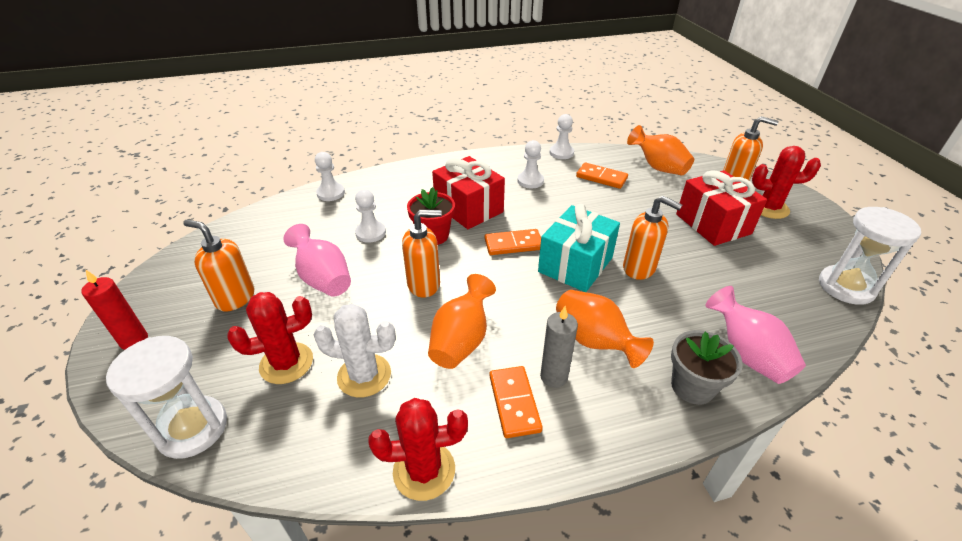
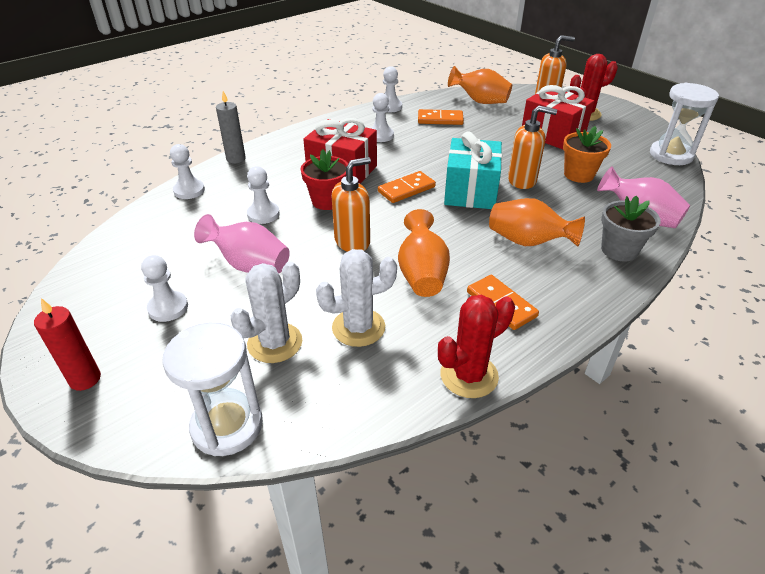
camera: 25 degrees left, 0 degrees up
(235, 298) = (168, 308): orange soap dispenser -> white pawn
(286, 363) = (275, 343): red cactus -> white cactus
(554, 376) = (517, 276): grey candle -> grey candle (236, 159)
(709, 279) = (579, 175): none -> orange flower pot

